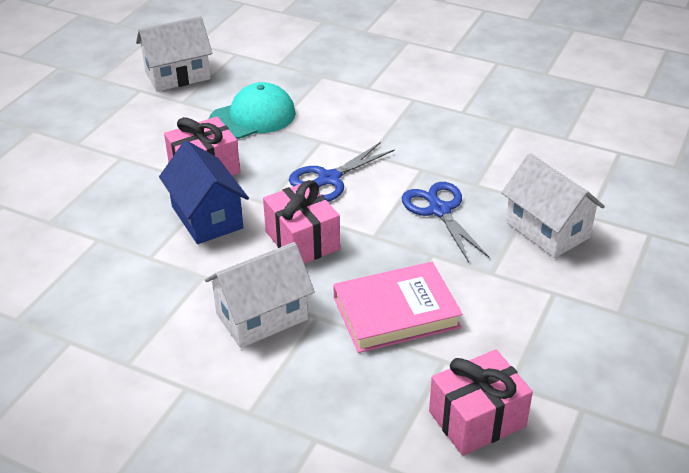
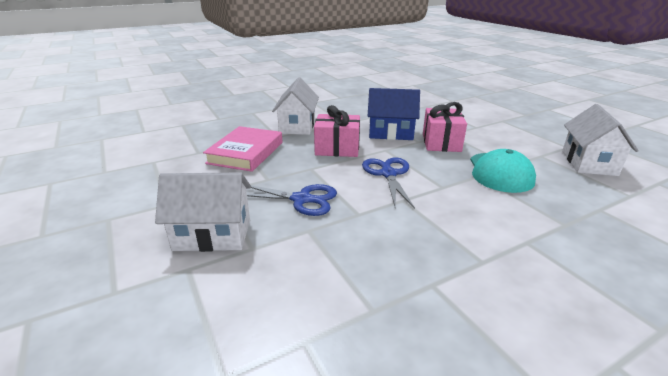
camera: 125 degrees right, 10 degrees down
(477, 419) = (158, 147): pink gift -> none

